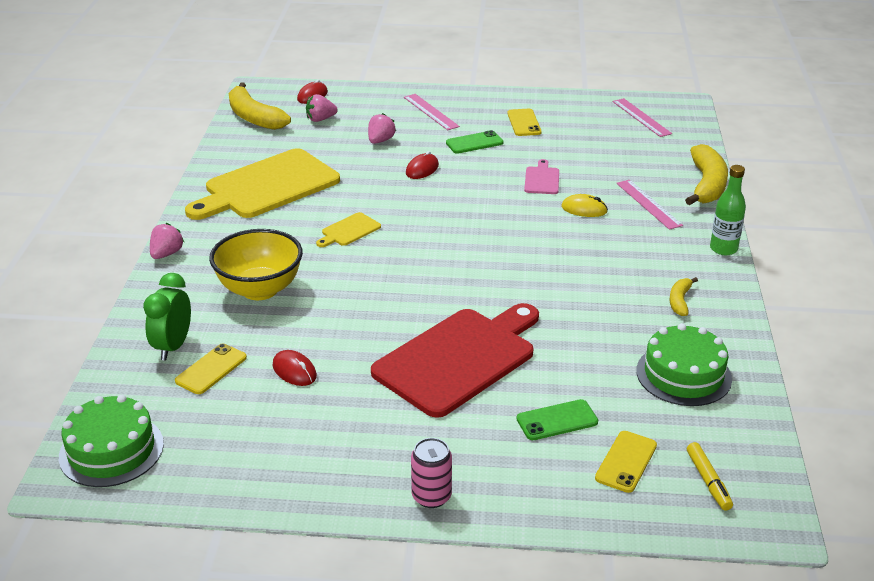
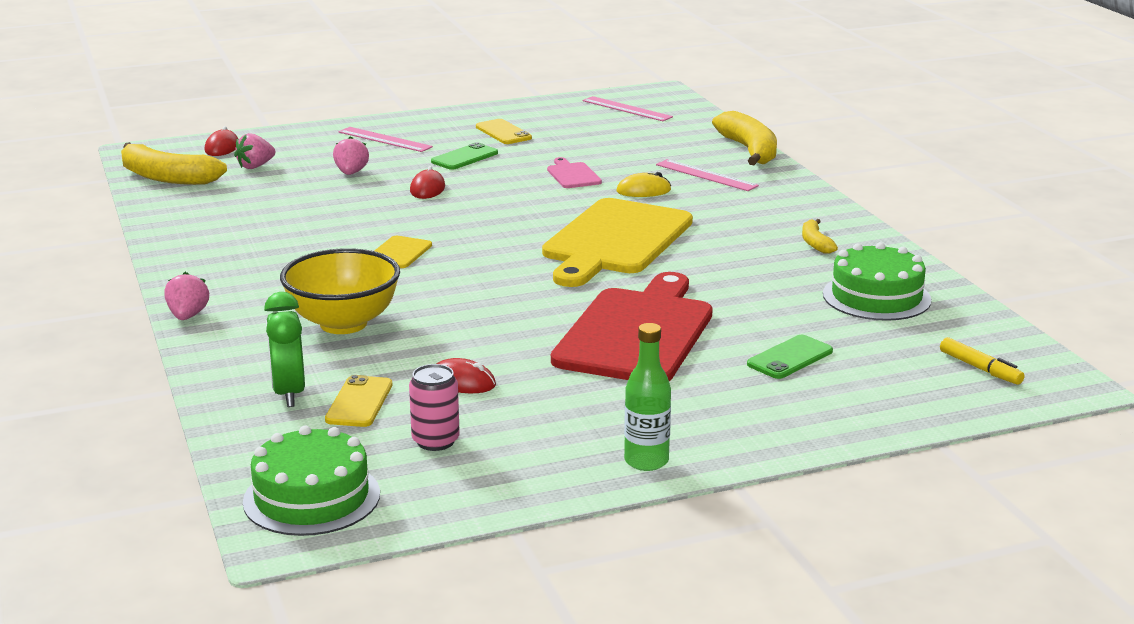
camera: 25 degrees left, 10 degrees down
(267, 186) = (253, 234): yellow cutting board -> yellow cutting board (615, 241)
(431, 496) = (724, 445): pink can -> pink can (435, 441)
(626, 462) = (889, 373): yellow phone -> none
(723, 249) = (816, 196): green bottle -> green bottle (646, 461)

